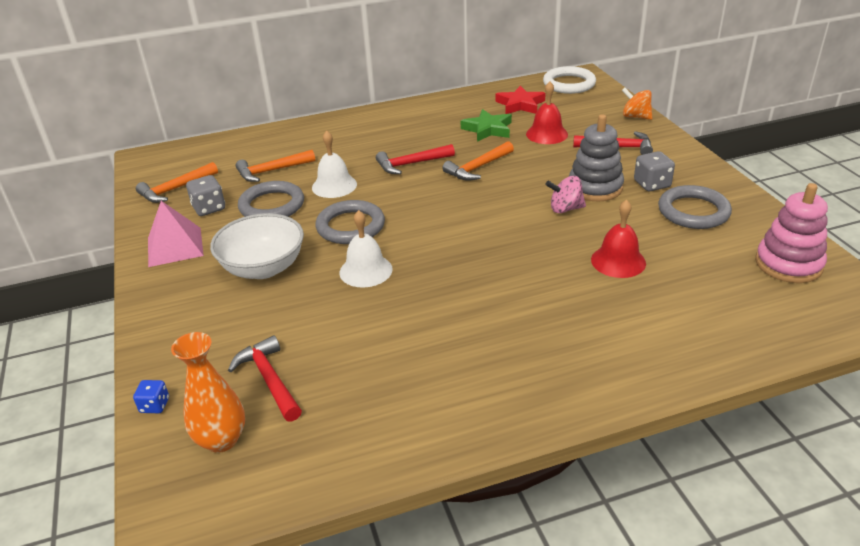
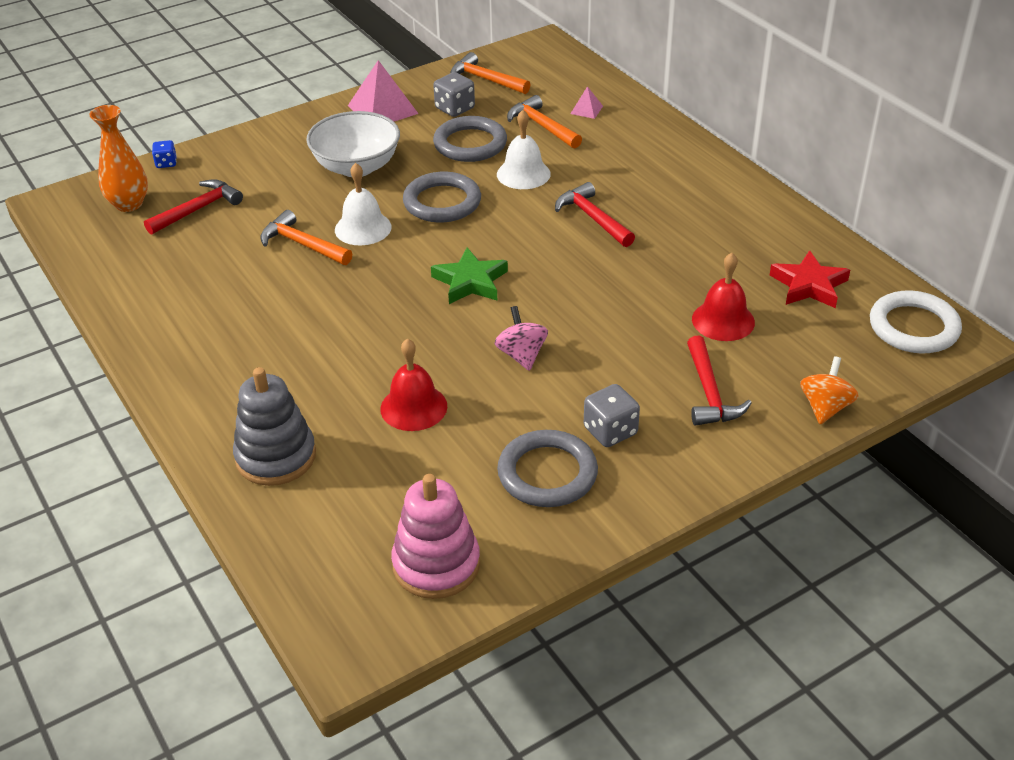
camera: 75 degrees right, 5 degrees up
(264, 150) = (586, 110): none -> pink pyramid
(478, 168) = (602, 271): orange hammer -> orange hammer (302, 244)
(488, 129) = (713, 265): green star -> green star (470, 281)
(595, 187) = (584, 377): grey stacking toy -> grey stacking toy (276, 457)

